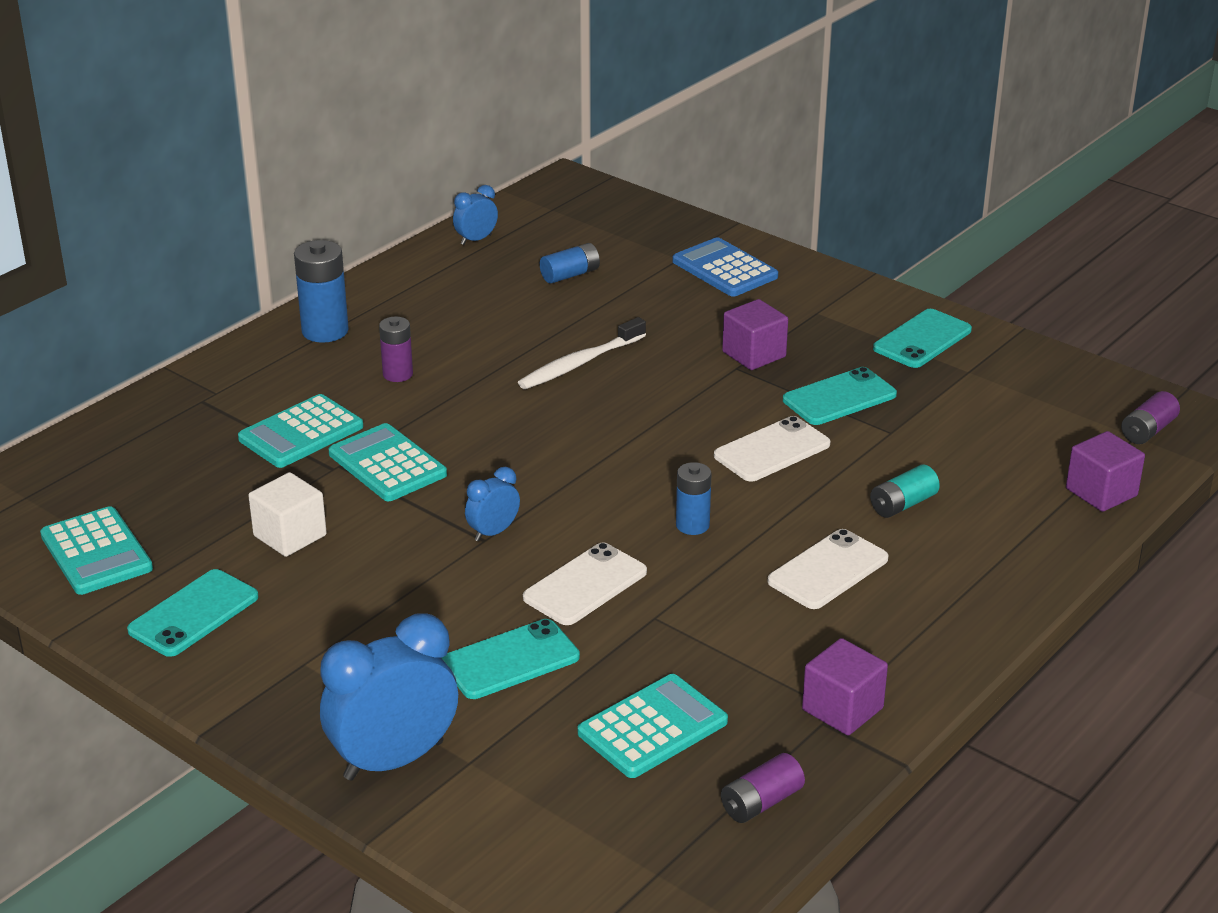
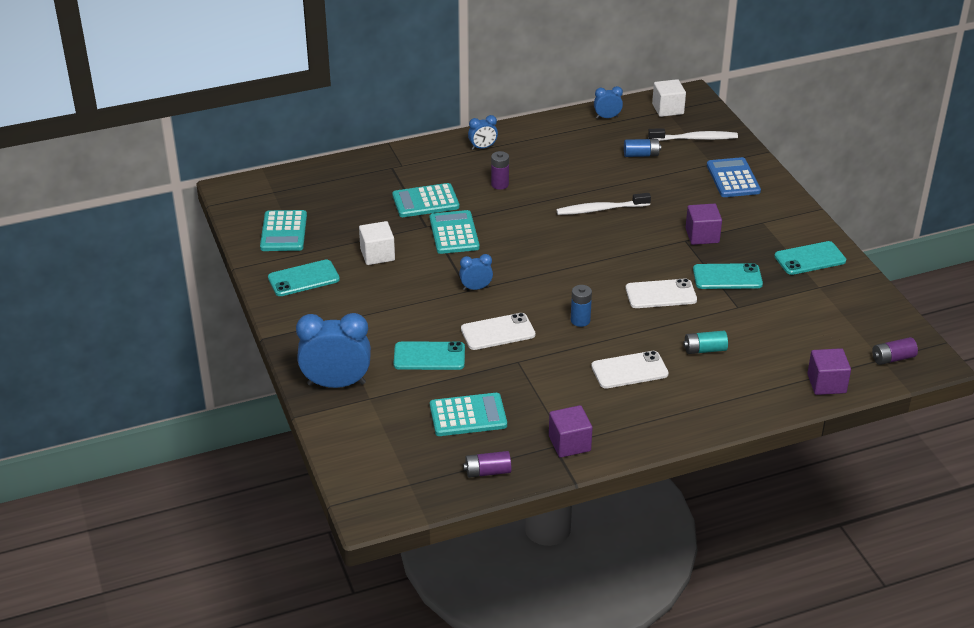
camera: 30 degrees right, 5 degrees up
(325, 331) = (483, 147): blue battery -> blue clock
(552, 206) = (668, 109): none -> white cube
(625, 233) = (695, 138): none -> white toothbrush

